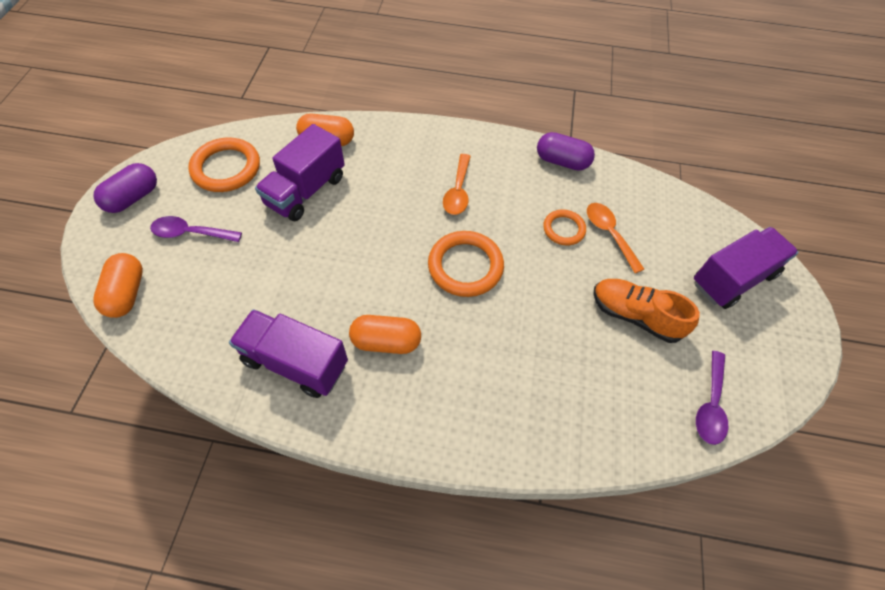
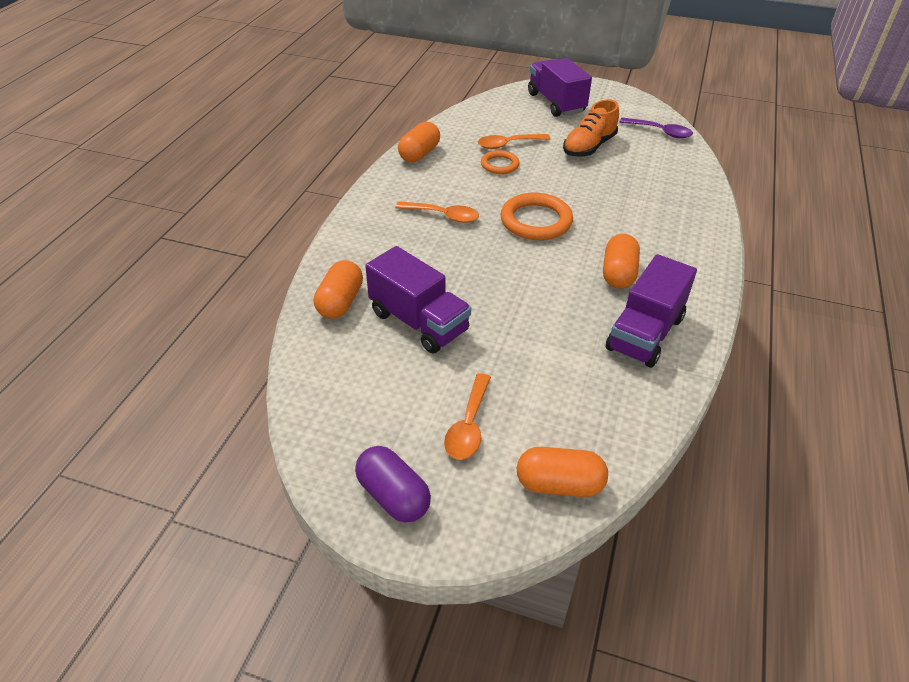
camera: 80 degrees left, 15 degrees down
(191, 233) = (468, 425): purple spoon -> orange spoon
(226, 168) = (361, 395): orange ring -> none
(562, 161) = (419, 154): purple capsule -> orange capsule

